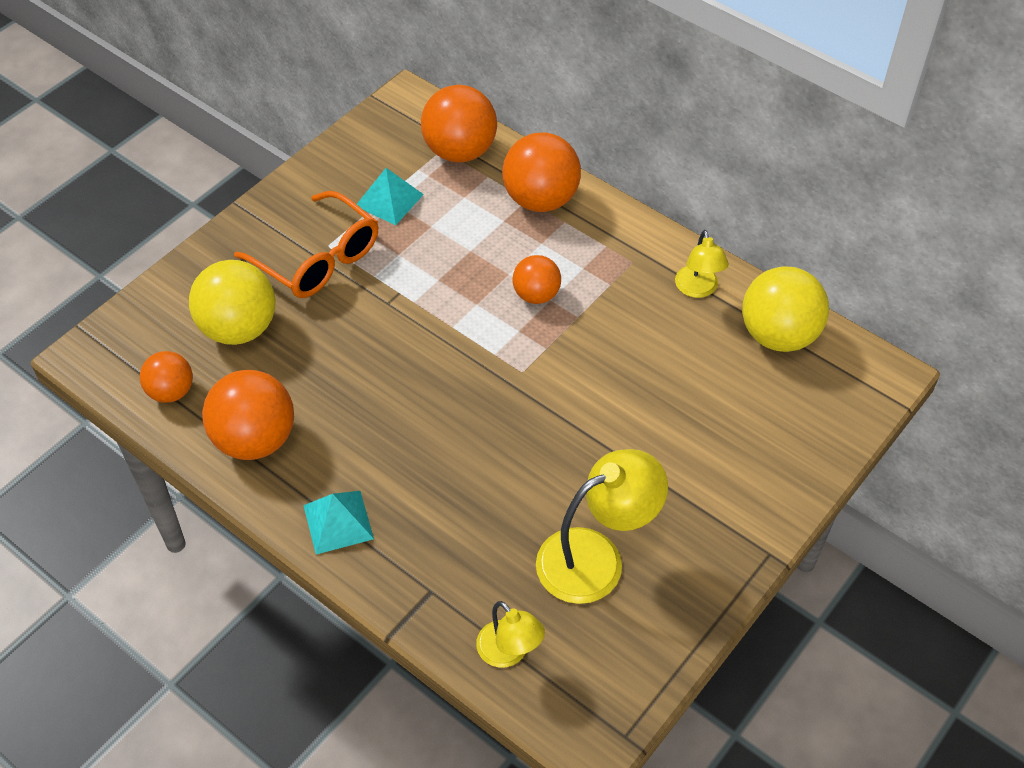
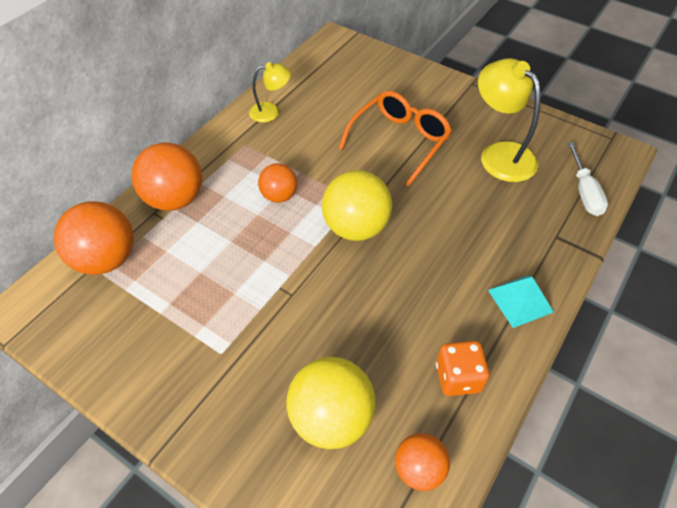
camera: 95 degrees left, 0 degrees up
(255, 439) = (458, 377): orange ball -> orange dice
(318, 259) = (239, 358): orange glasses -> orange glasses (399, 141)
(389, 200) = (164, 308): turquoise pyramid -> none
(509, 653) = (584, 191): yellow lamp -> white screwdriver
(778, 335) = (309, 77): yellow ball -> yellow ball (356, 227)

